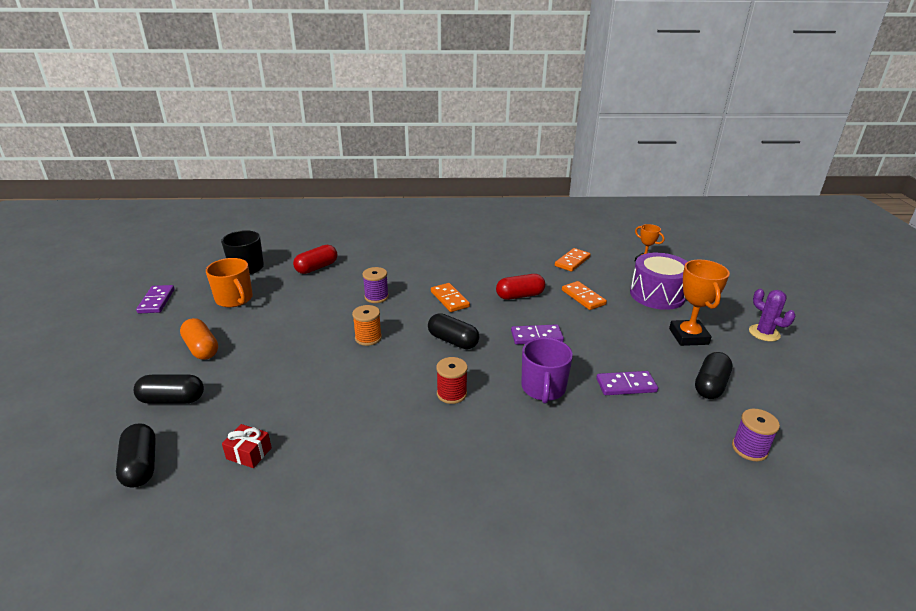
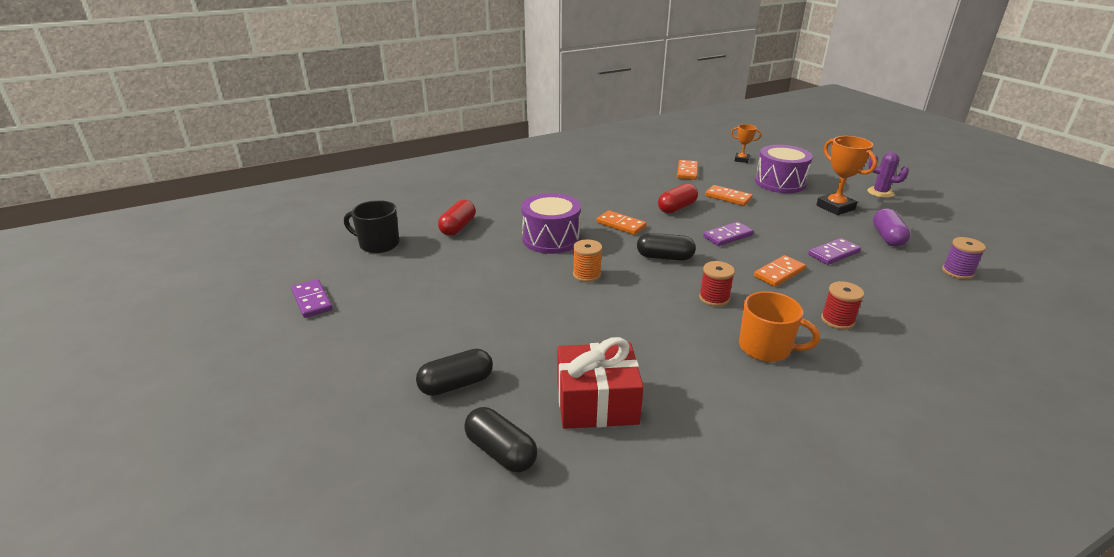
camera: 25 degrees left, 0 degrees up
(201, 348) = (427, 330): orange capsule -> none
(234, 299) = (404, 276): orange mug -> orange mug (766, 348)
(249, 453) = (597, 402): red gift -> red gift, size x2.06
(376, 297) = (551, 239): purple spool -> purple drum
(543, 388) = (779, 273): purple mug -> orange domino
(545, 455) = (837, 320): none -> red spool
(710, 385) = (887, 237): black capsule -> purple capsule

